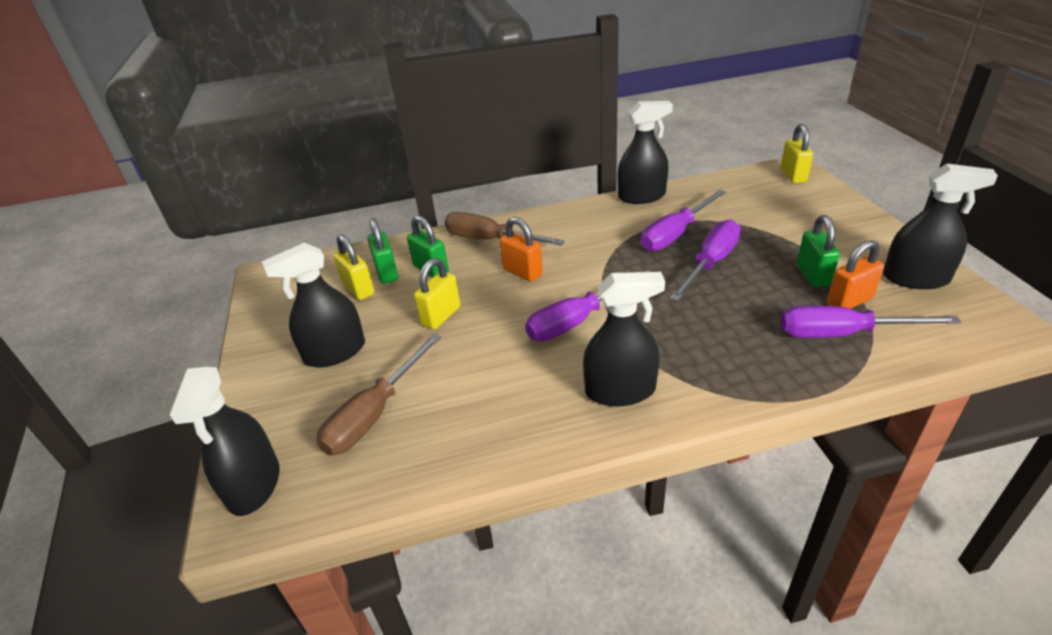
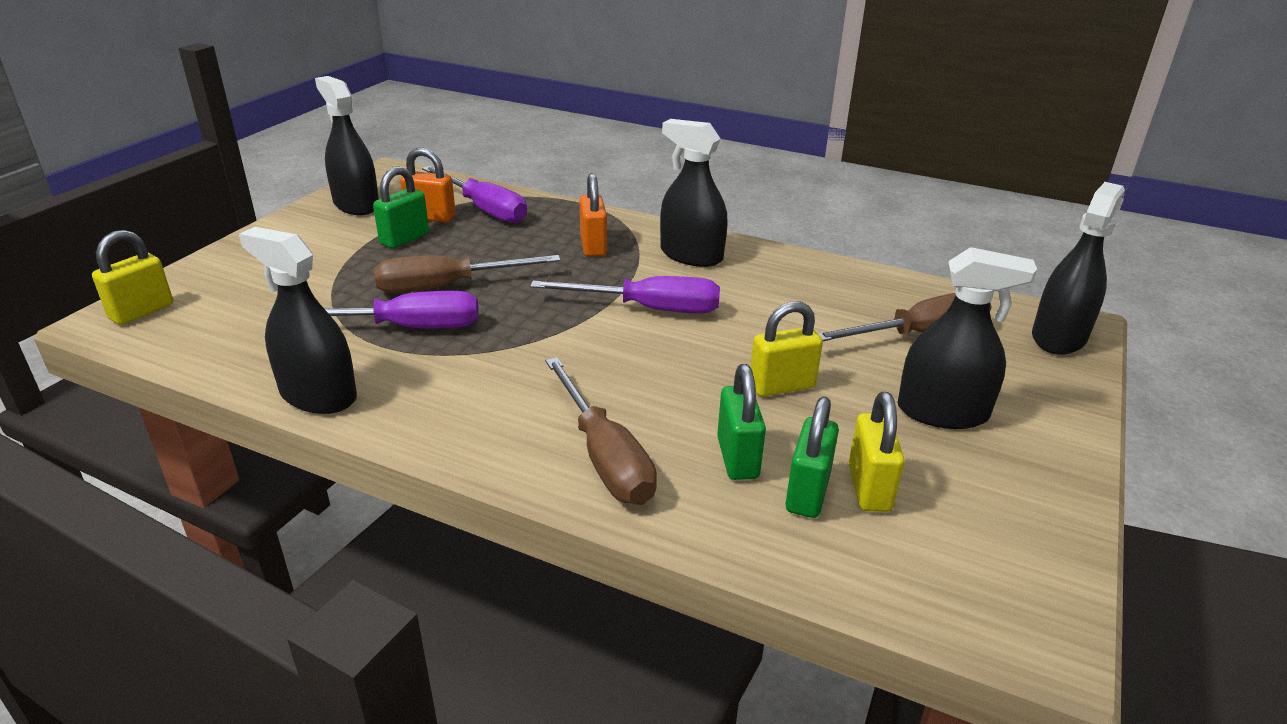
camera: 145 degrees left, 5 degrees down
(522, 272) = (629, 383): orange padlock -> orange padlock (593, 246)
(710, 263) = (447, 287): purple screwdriver -> brown screwdriver

